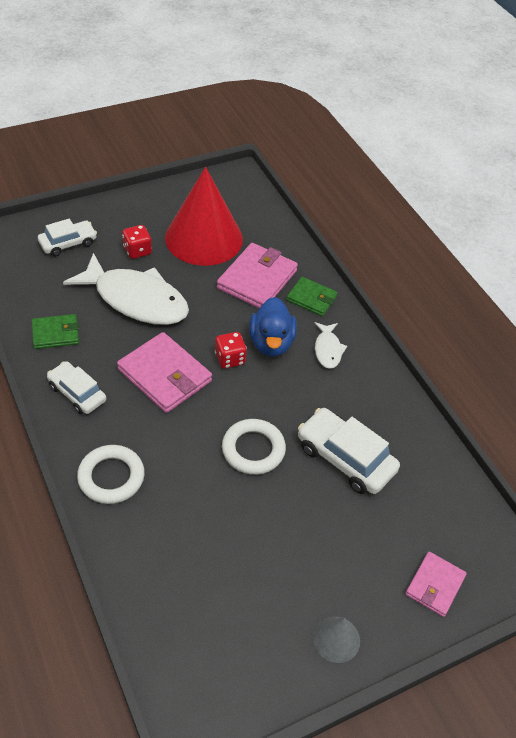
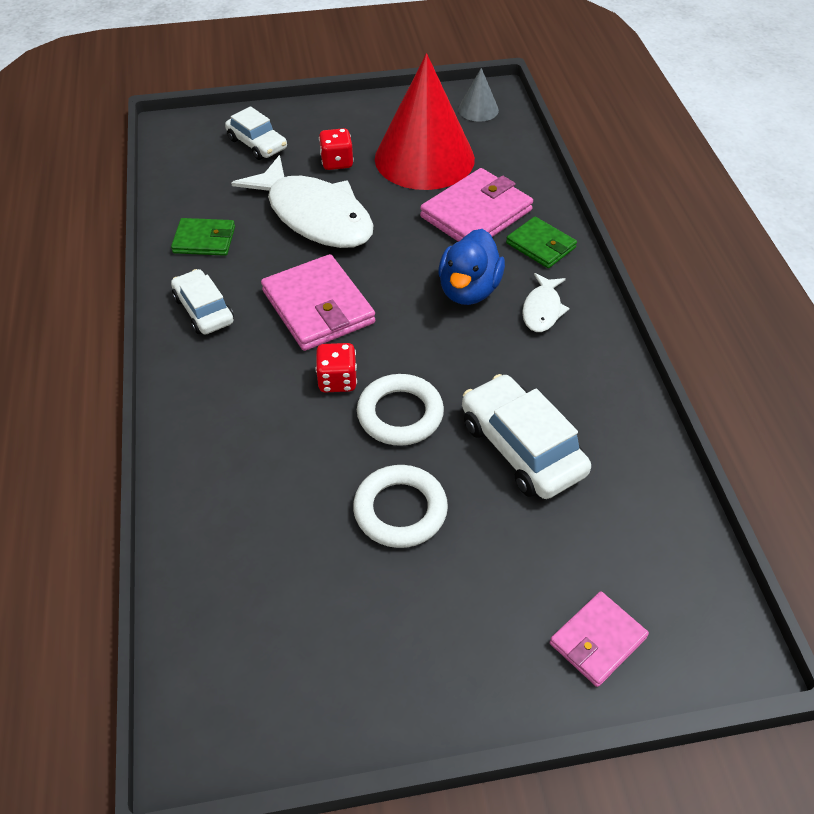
camera: 20 degrees right, 0 degrees up
(68, 243) = (257, 144): white car -> white car turned 60 degrees clockwise
(111, 477) = (207, 414): white ring -> white ring (400, 510)
(230, 359) = (408, 301): red dice -> red dice (337, 380)
(336, 639) = (430, 681): grey cone -> grey cone (478, 109)

